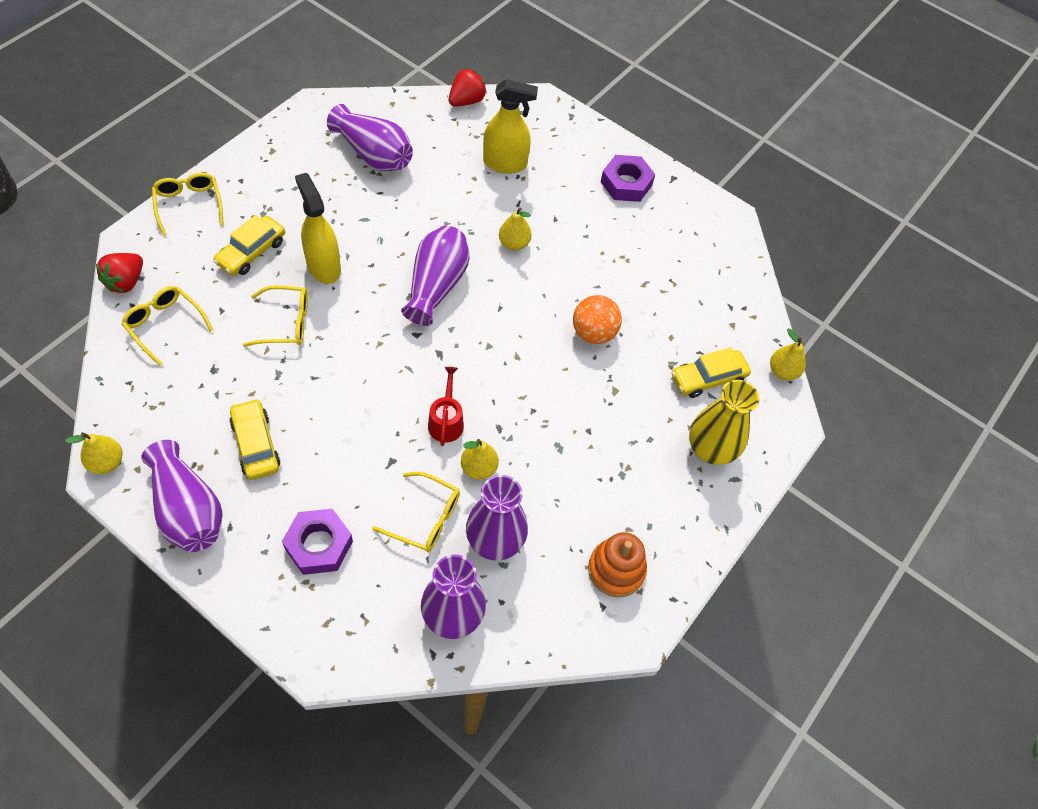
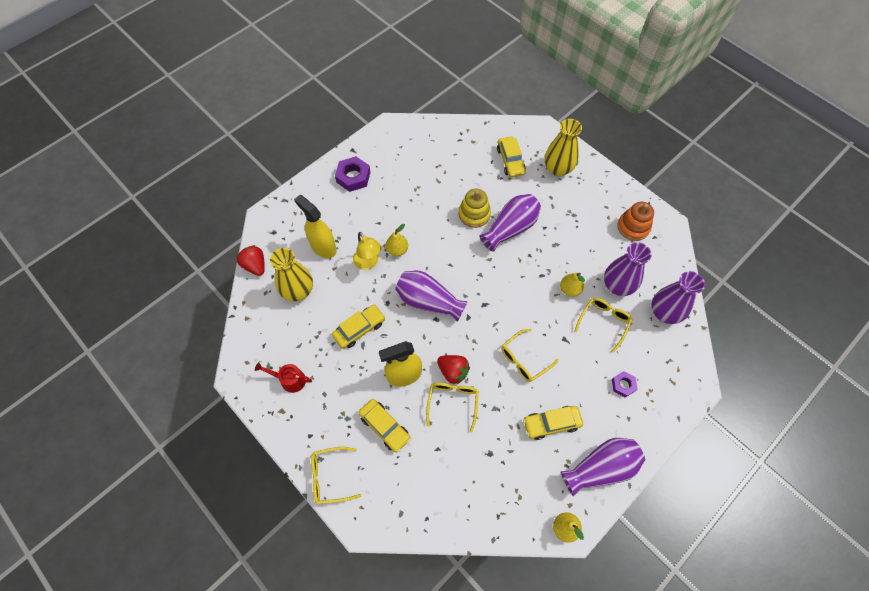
camera: 75 degrees left, 5 degrees up
(126, 282) = (404, 524): red strawberry -> red strawberry (453, 371)
(165, 325) = (448, 491): yellow glasses -> yellow glasses (524, 359)
(319, 545) = (623, 385): purple nut -> purple nut, size x0.59
(373, 154) = (299, 335): purple vase -> purple vase (510, 228)
(387, 213) = (359, 329): none -> yellow car
(435, 146) = (298, 291): none -> yellow vase
(446, 421) = (536, 305): red watering can -> red watering can (290, 380)
(488, 213) = (368, 263): none -> yellow lamp
(505, 163) = (323, 247): yellow spray bottle -> yellow spray bottle turned 60 degrees counterclockwise
(593, 333) = (474, 214): orange ball -> yellow stacking toy
(783, 371) = (507, 124): yellow pear -> none

